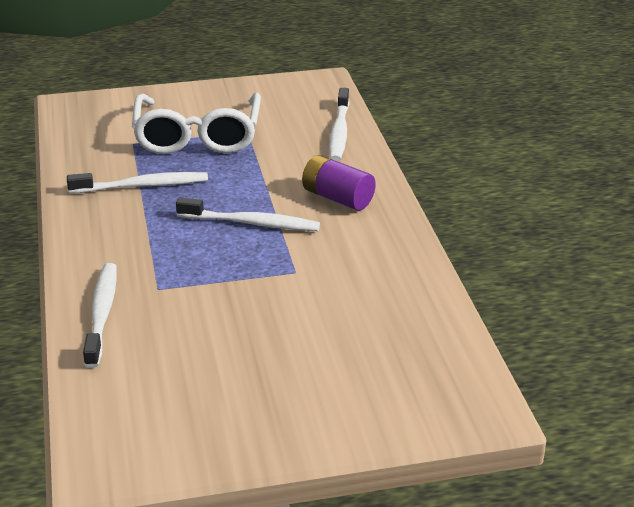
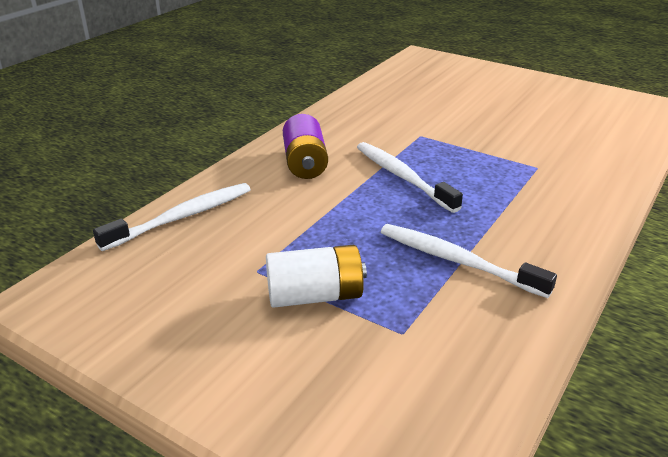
camera: 135 degrees left, 0 degrees up
(102, 313) = (599, 169): white toothbrush -> none
(198, 135) = (315, 296): white glasses -> white battery

